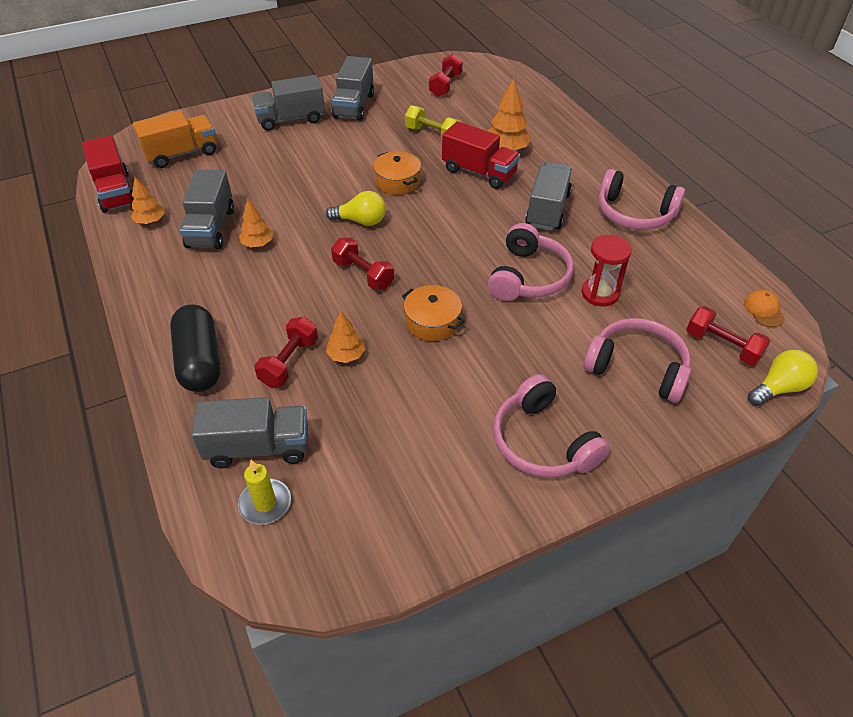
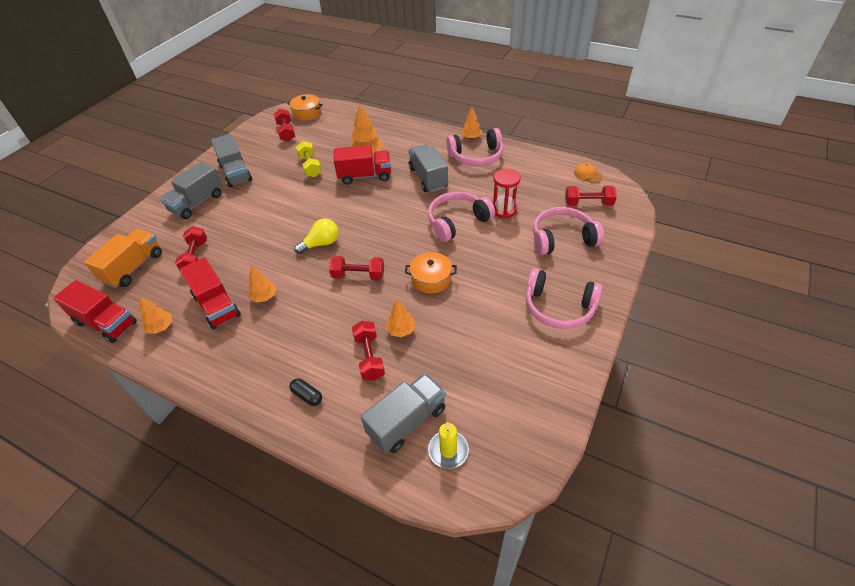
camera: 35 degrees left, 0 degrees up
(200, 361) = (307, 396): black capsule -> black capsule, size x0.45
(211, 228) = (216, 305): grey truck -> red truck
(238, 172) = (195, 257): none -> red dumbbell
(397, 182) = (319, 207): orange pot -> orange pot (307, 113)
(432, 134) = (310, 166): yellow dumbbell -> yellow dumbbell turned 75 degrees clockwise
(528, 277) = (457, 222): pink headphones -> pink headphones turned 105 degrees counterclockwise
(652, 188) = (471, 137): none -> orange tree
(778, 388) = (632, 210): yellow light bulb -> none

